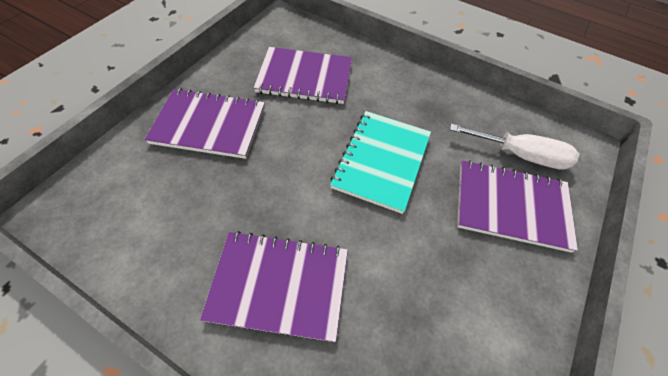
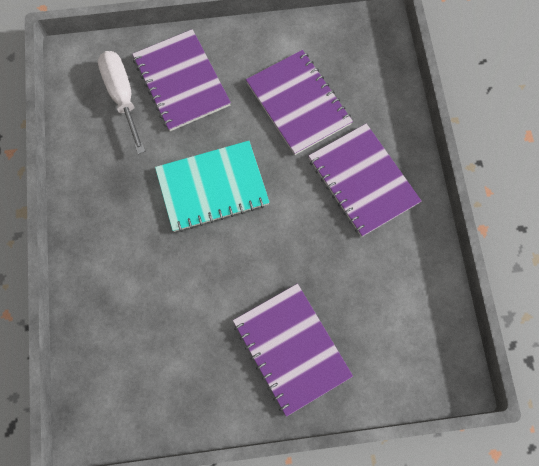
camera: 125 degrees left, 15 degrees up
(304, 77) = (166, 321): purple notebook -> purple notebook (298, 103)

